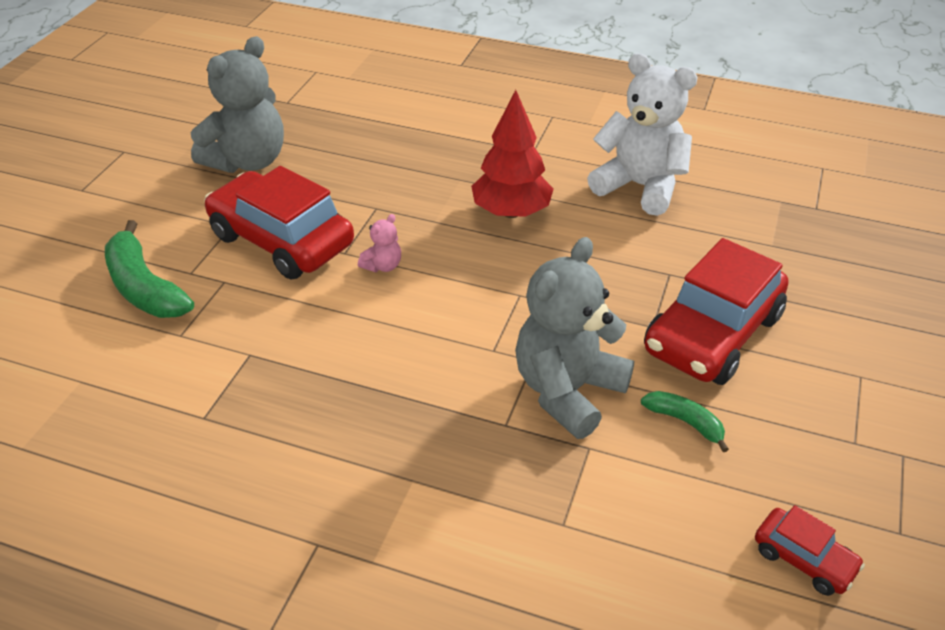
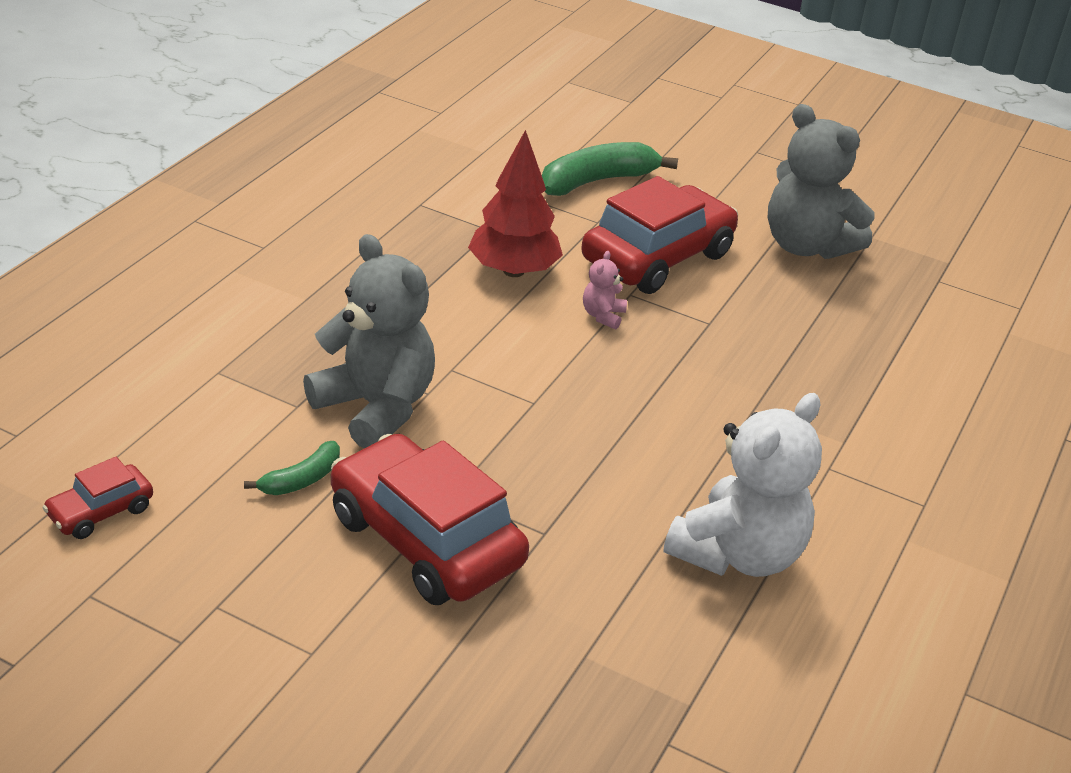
camera: 95 degrees right, 5 degrees down
(383, 266) = (603, 316): pink teddy bear -> pink teddy bear turned 60 degrees clockwise
(511, 212) = (690, 423): red tree -> red tree (513, 271)

